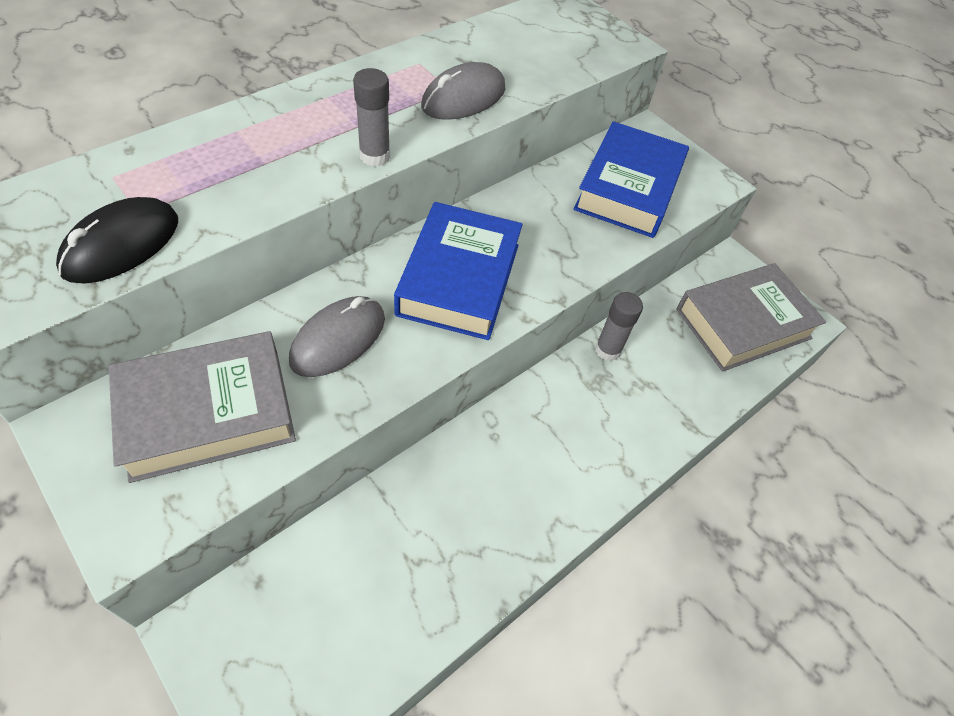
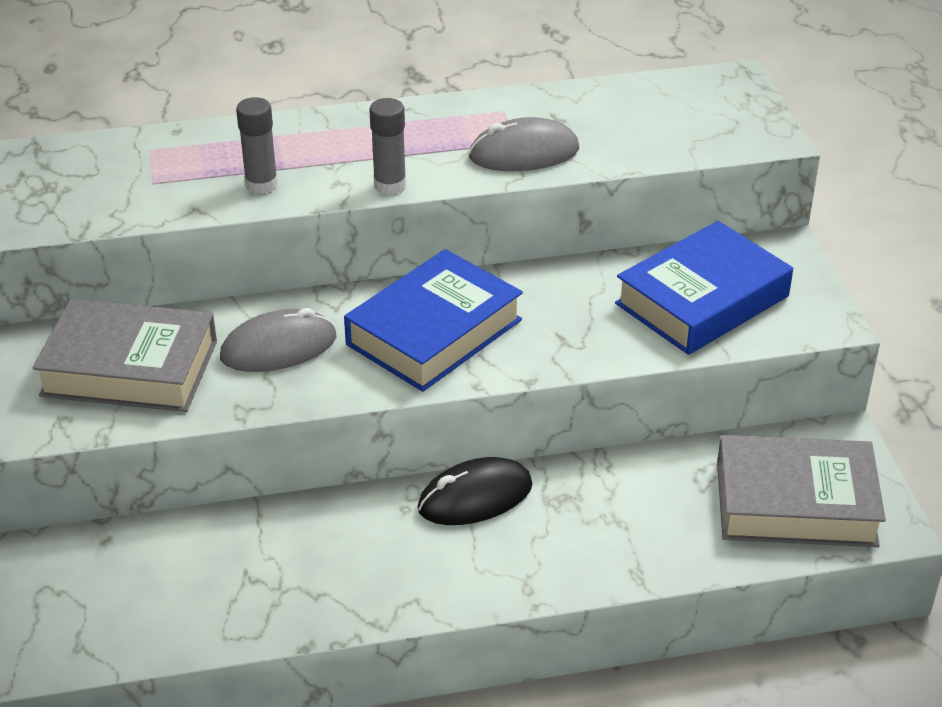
camera: 35 degrees right, 15 degrees down
(122, 245) = (124, 203): black mouse -> black mouse (475, 497)
(608, 350) = (596, 474): grey glue stick -> grey glue stick (261, 184)

